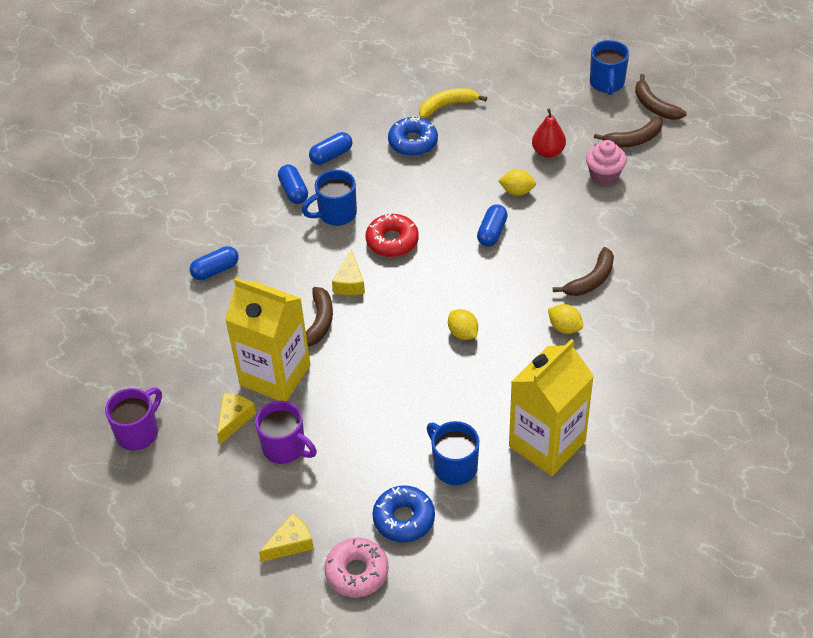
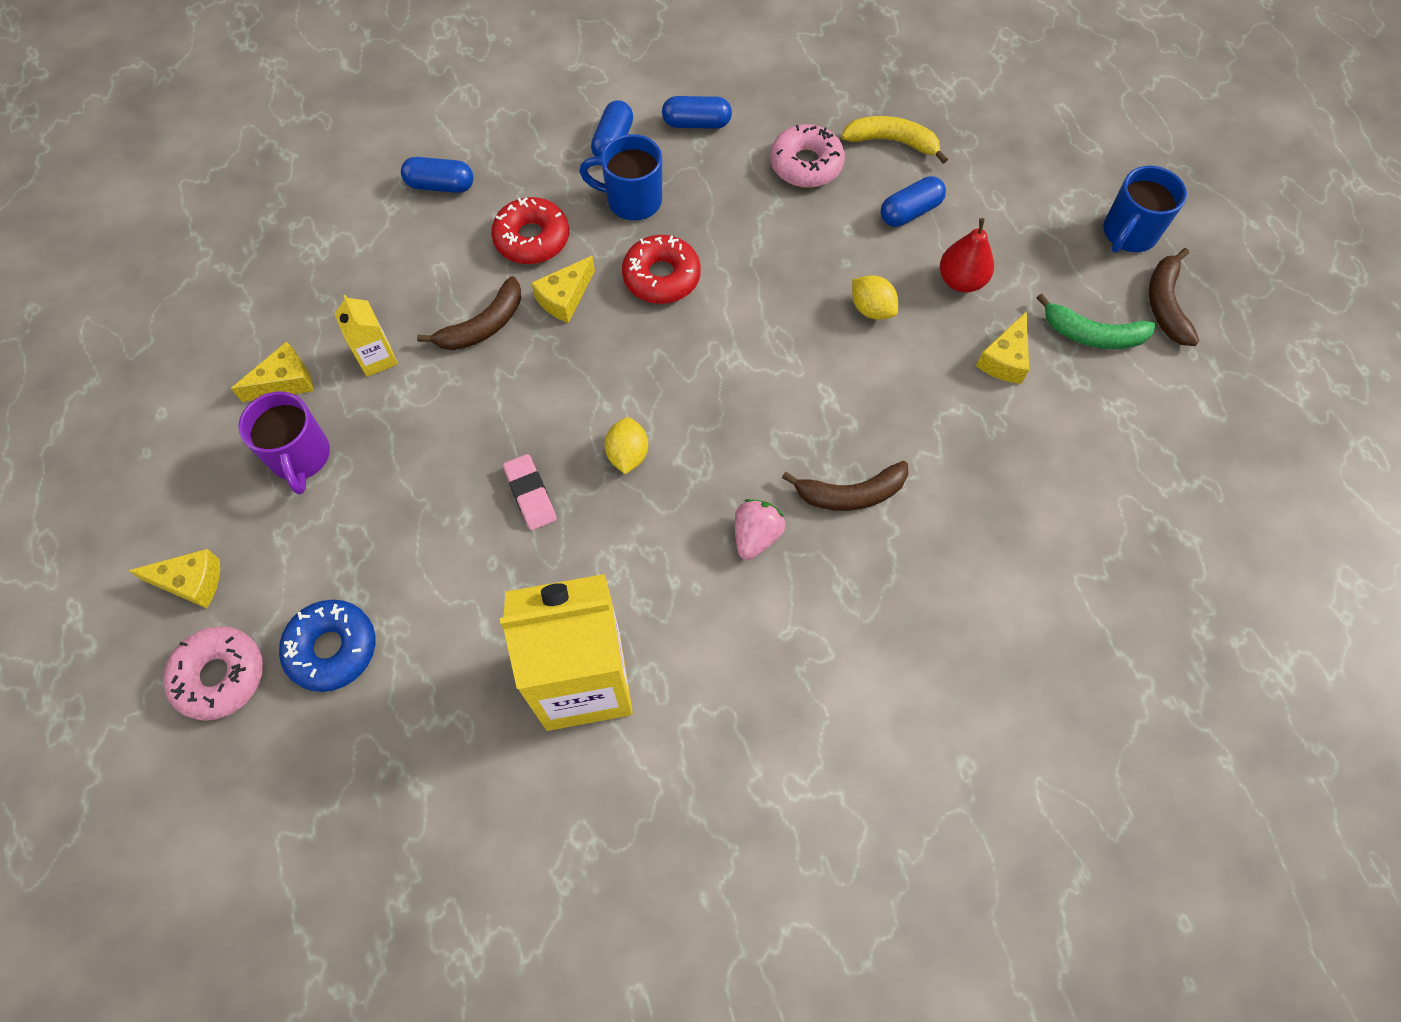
camera: 35 degrees right, 15 degrees up
(138, 432) = (183, 327): purple mug -> none
(275, 375) = (377, 358): yellow carton -> yellow carton, size x0.44
(299, 265) = (532, 239): none -> red donut
(413, 142) = (806, 164): blue donut -> pink donut
(431, 383) = (530, 494): none -> pink eraser
(454, 466) = (450, 624): blue mug -> none
(492, 232) = (788, 344): blue capsule -> blue capsule (910, 212)
(564, 327) = (756, 536): yellow lemon -> pink strawberry
(604, 175) = (1005, 359): pink cupcake -> yellow cheese
(634, 139) = (1092, 335): brown banana -> green banana

